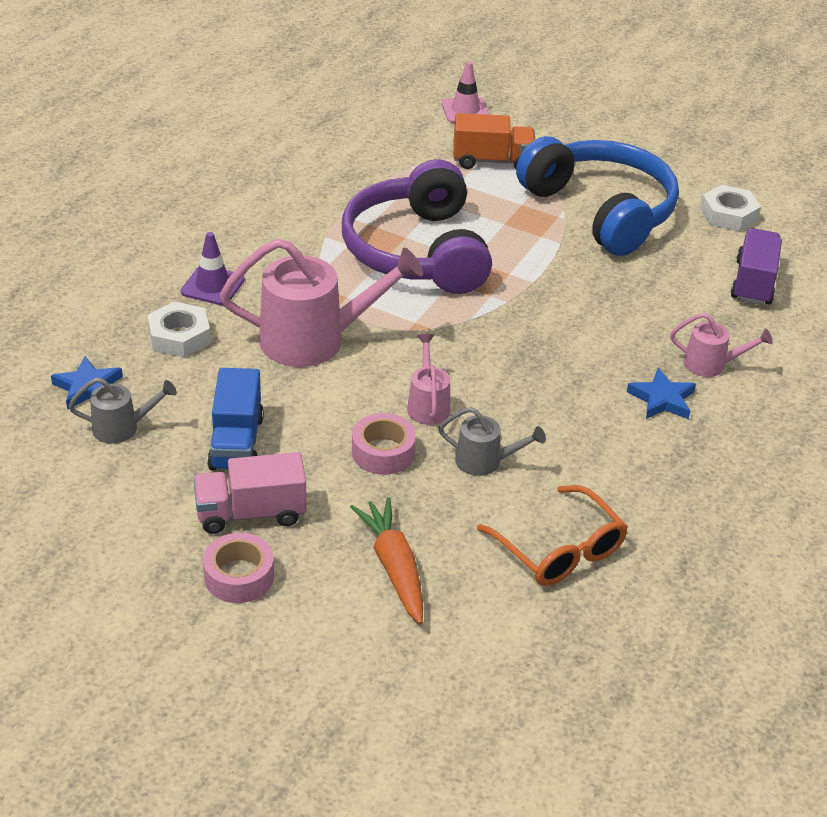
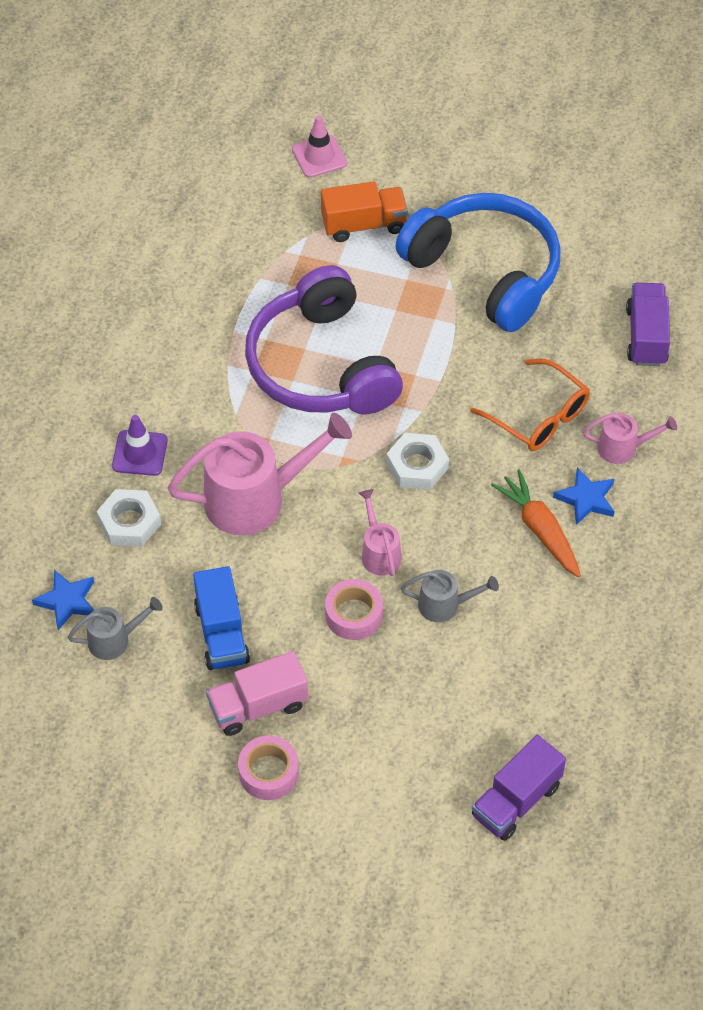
camera: 10 degrees left, 15 degrees up
(394, 568) = (395, 734): orange carrot -> orange carrot (540, 530)
(515, 659) = (516, 801): none -> purple truck
(559, 549) = (529, 684): orange glasses -> orange glasses (538, 416)
(728, 214) = (609, 249): white nut -> white nut (417, 466)

